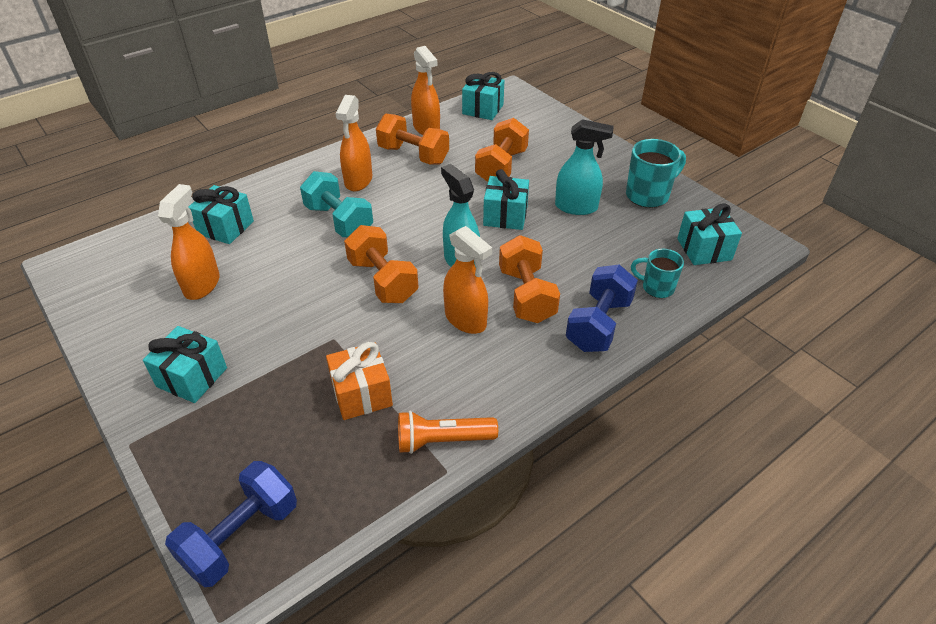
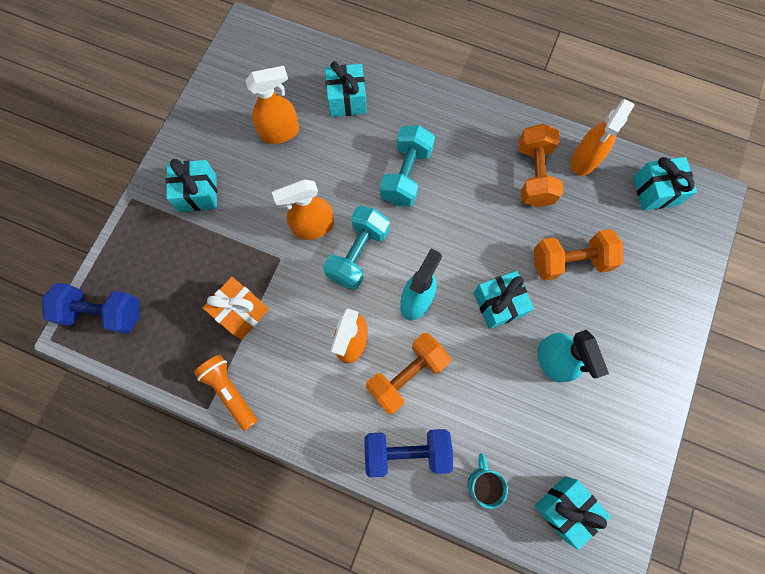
camera: 60 degrees right, 30 degrees up
(358, 181) = (466, 154): orange spray bottle -> orange spray bottle (313, 227)
(383, 281) = (358, 254): orange dumbbell -> turquoise dumbbell
(648, 195) = (617, 421): turquoise mug -> none

